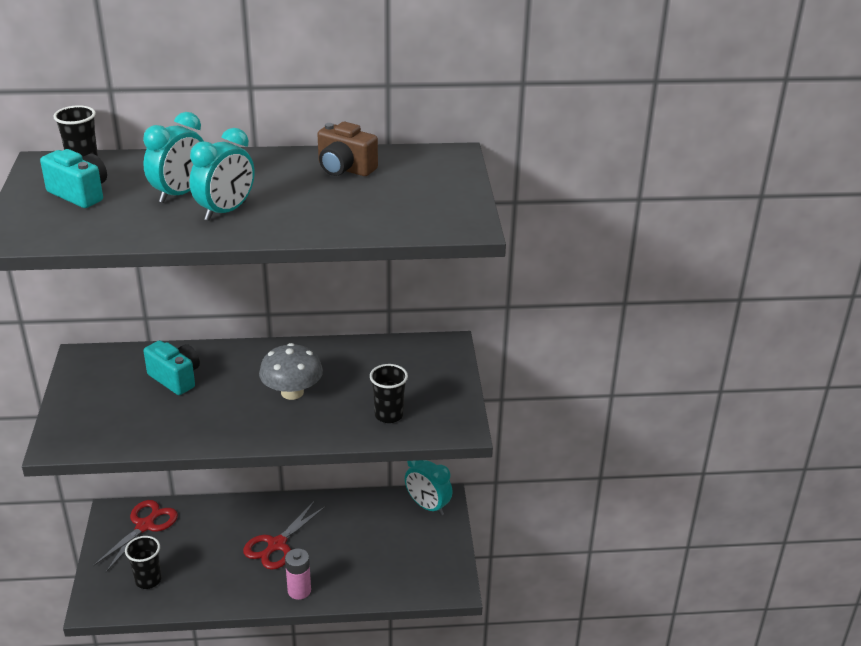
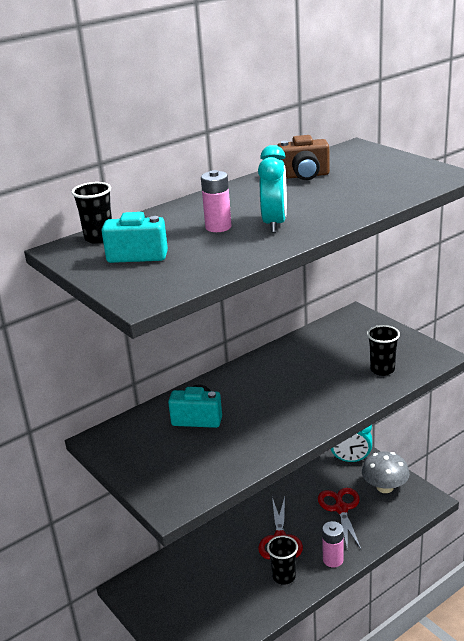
camera: 30 degrees left, 5 degrees down
(145, 526) = (164, 582): red scissors -> red scissors (341, 509)
(148, 580) = (213, 618): black cup -> black cup (284, 576)
(180, 194) = (218, 227): turquoise clock -> pink battery
(292, 392) = (297, 387): grey mushroom -> grey mushroom (385, 487)

